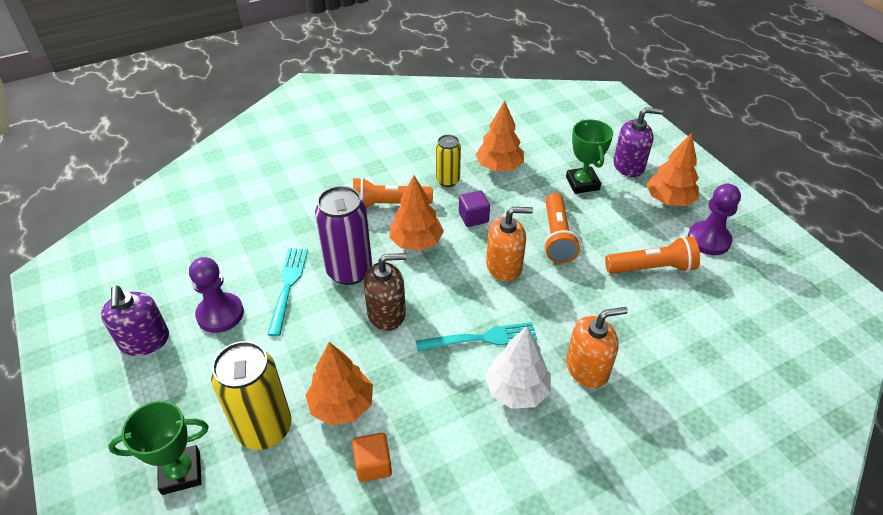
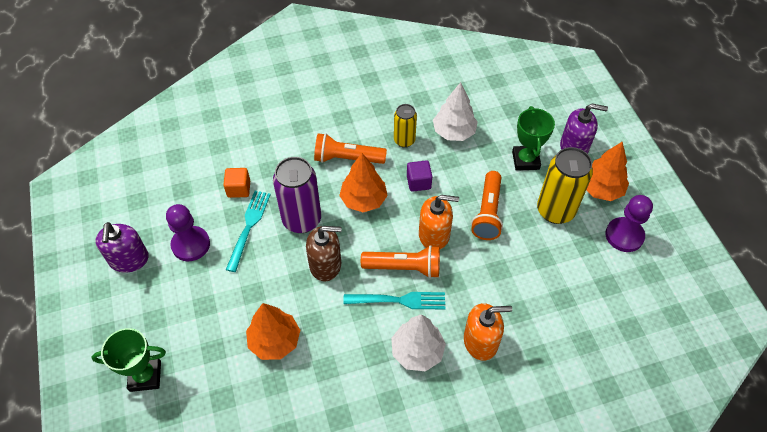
camera: 10 degrees right, 10 degrees up
(264, 428) = (212, 351): yellow can -> yellow can (555, 211)
(373, 465) = (290, 395): orange cube -> orange cube (239, 189)
(499, 167) = (454, 132): orange tree -> white tree
(652, 268) = (563, 256): orange flashlight -> orange flashlight (404, 267)

